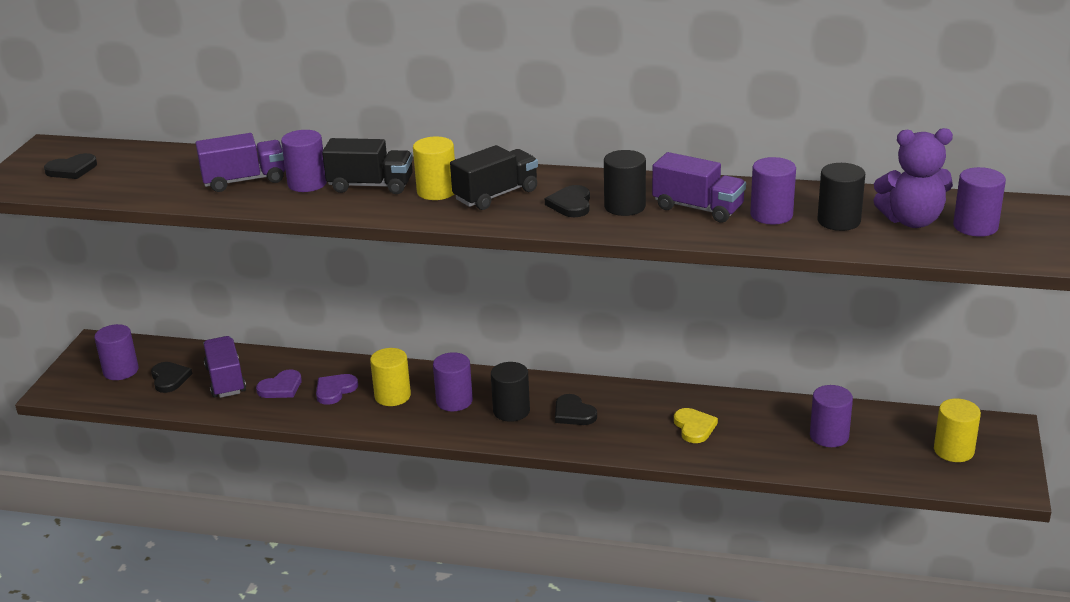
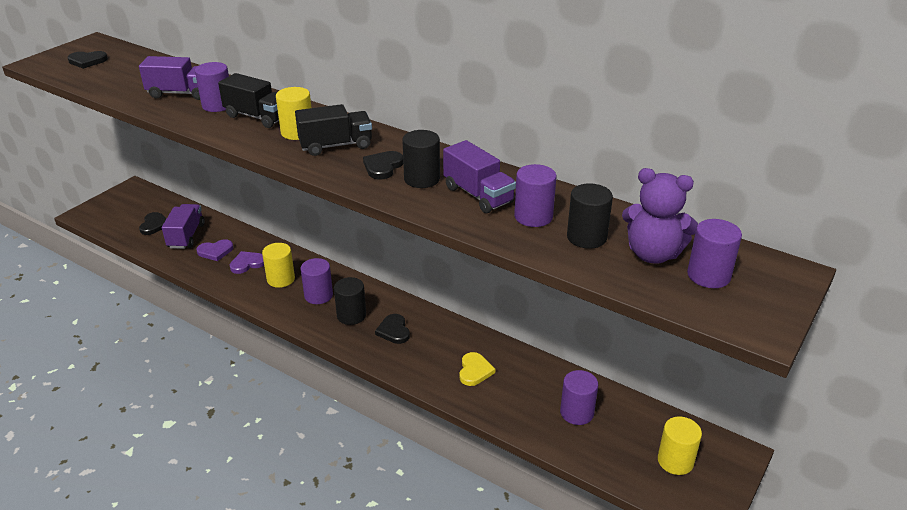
camera: 20 degrees right, 5 degrees up
(121, 371) = (131, 211): purple cylinder -> none

